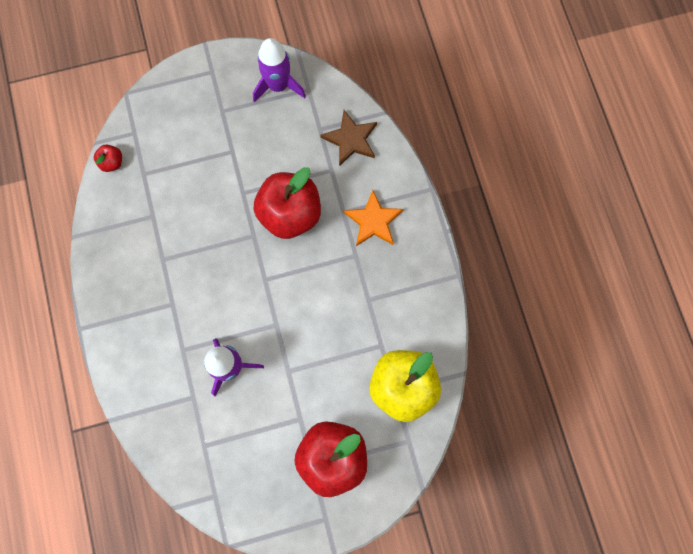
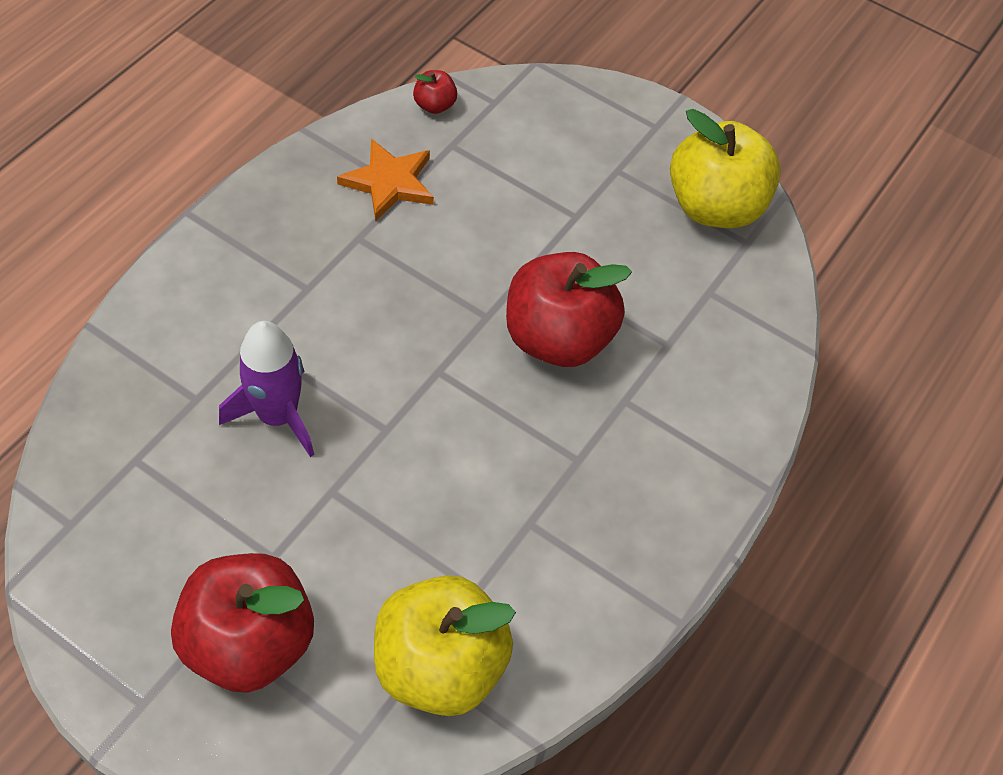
camera: 45 degrees right, 20 degrees down
(278, 86) = (715, 207): purple rocket -> yellow apple
(351, 139) = (733, 338): brown star -> none
(373, 221) = (649, 447): orange star -> orange star (389, 182)

